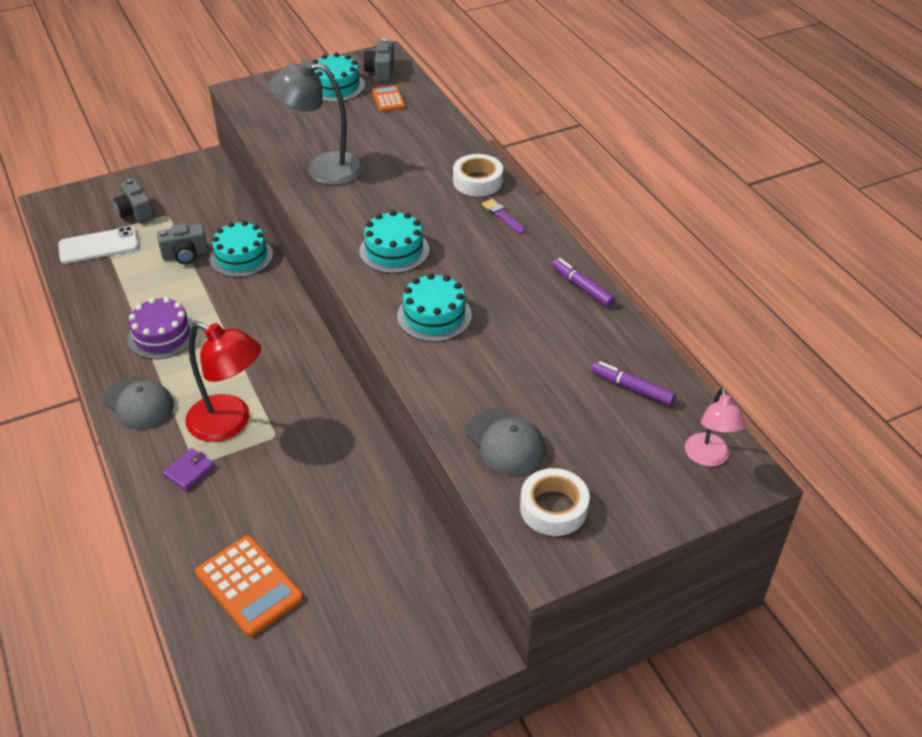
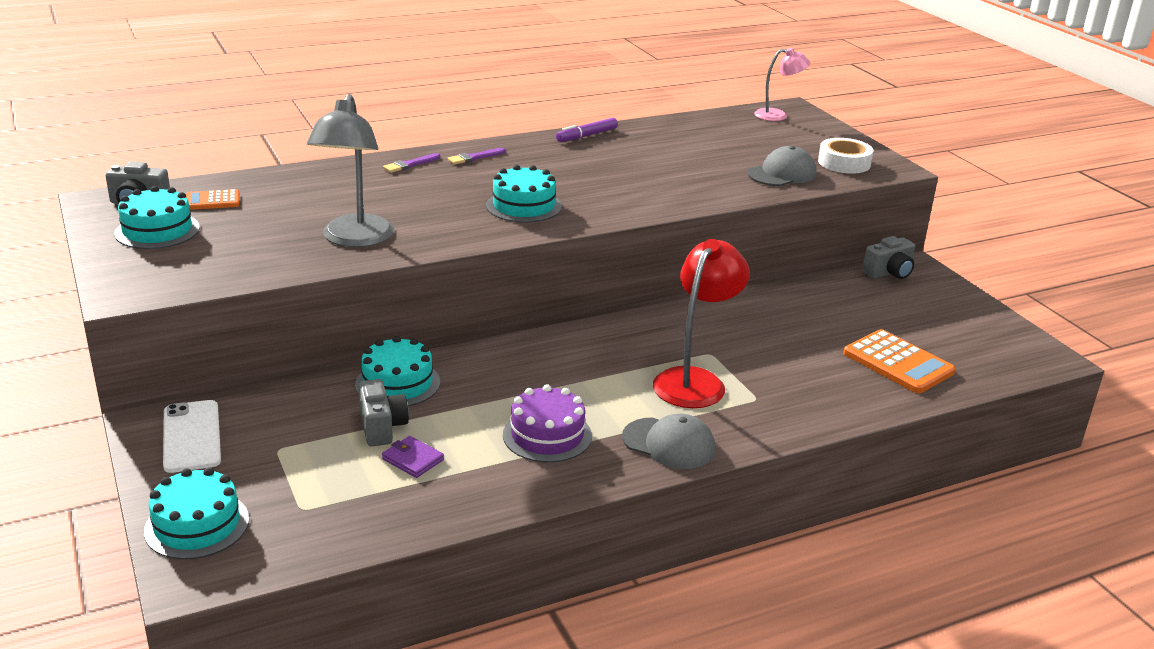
camera: 90 degrees left, 15 degrees down
(98, 246) = (335, 509): white phone -> white phone (192, 436)
(136, 212) = (259, 479): grey camera -> grey camera (889, 273)
(139, 403) = (669, 444): grey cap -> grey cap turned 75 degrees clockwise
(189, 471) = (768, 402): purple wallet -> purple wallet (413, 459)
(249, 586) = (898, 363): orange calculator -> orange calculator turned 90 degrees clockwise
(434, 316) = (627, 192): turquoise cake -> turquoise cake (197, 525)
(477, 181) = (410, 164): white tape -> purple brush
(632, 388) = (711, 130): purple marker -> none

